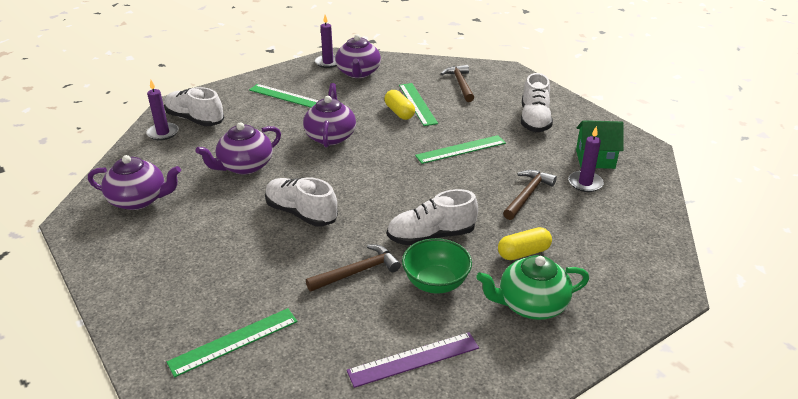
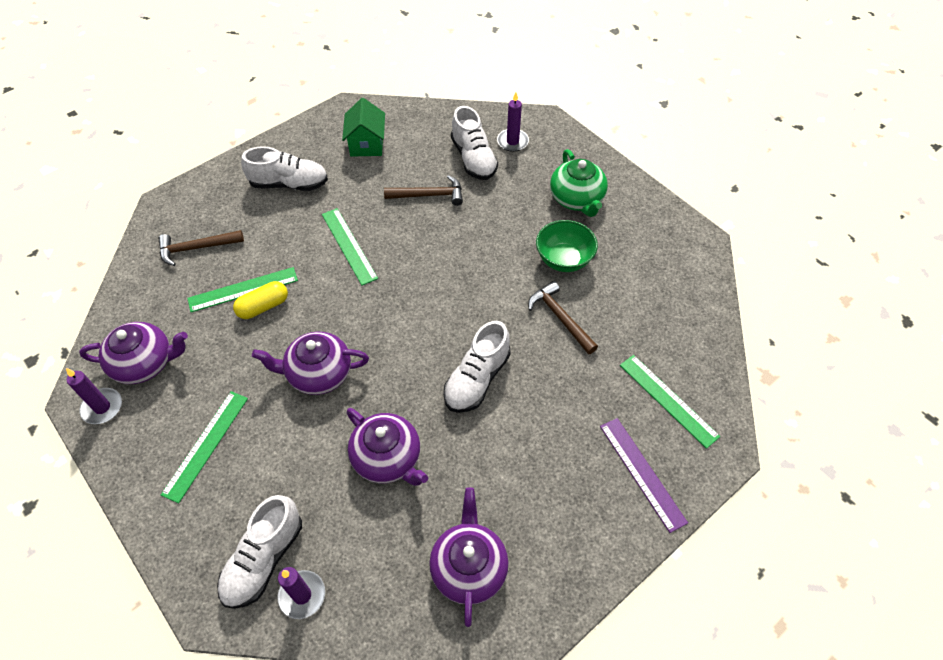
camera: 95 degrees left, 20 degrees up
(413, 359) = (653, 270): purple ruler -> purple ruler (642, 473)
(431, 236) = (500, 265): white shoe -> white shoe (473, 158)
(523, 253) = (514, 201): yellow capsule -> none
(527, 195) = (429, 195): brown hammer -> brown hammer turned 150 degrees clockwise
(585, 183) = (407, 155): purple candle -> purple candle (512, 142)

